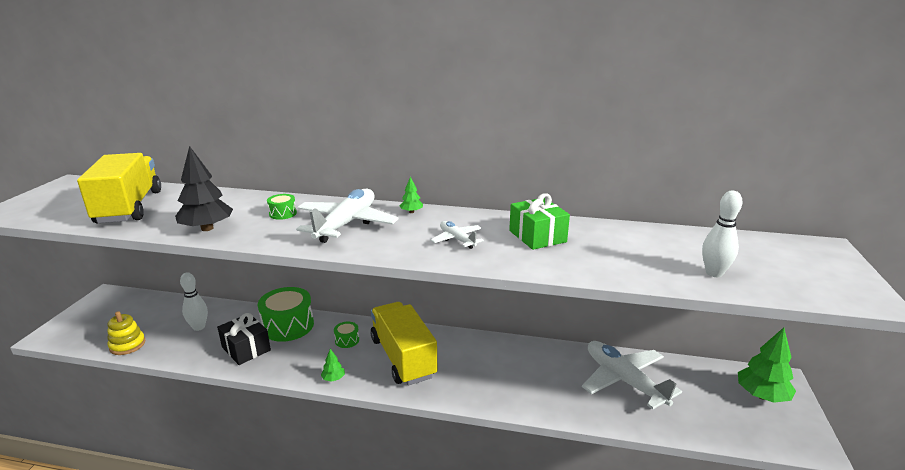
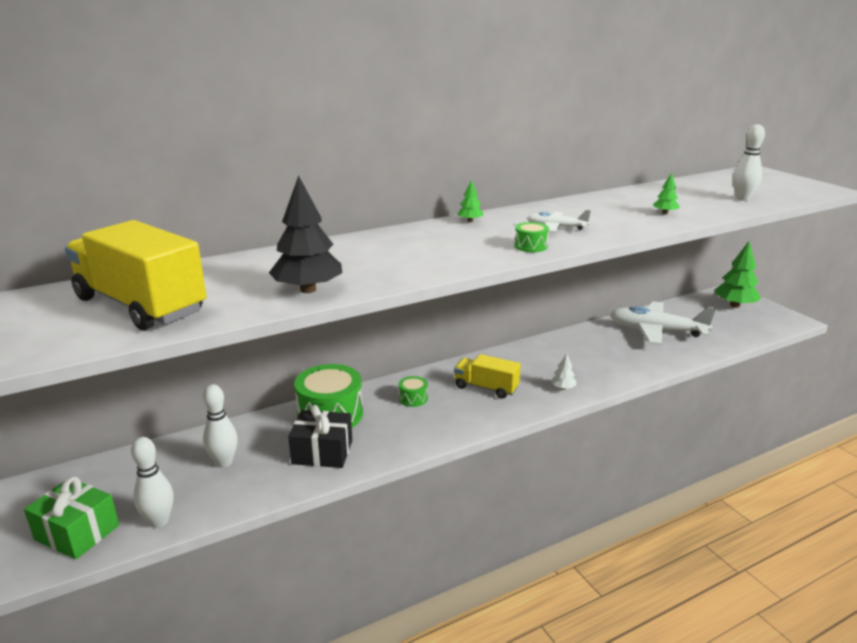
camera: 40 degrees left, 0 degrees up
(127, 345) = (159, 521): yellow stacking toy -> white bowling pin
(283, 213) = (354, 256): green drum -> green drum (530, 246)
(333, 378) = (456, 430): green tree -> green tree (665, 213)
(346, 224) = (439, 244): white plane -> none
(403, 357) = (486, 388): yellow truck -> yellow truck, size x0.57
(455, 388) = (563, 388): none -> white tree
(537, 236) = (602, 209): green gift -> green gift (77, 532)

